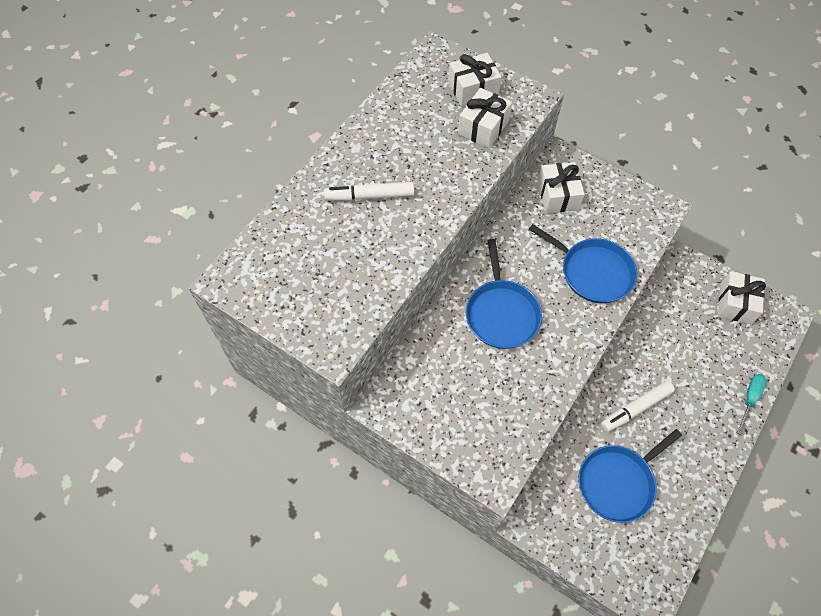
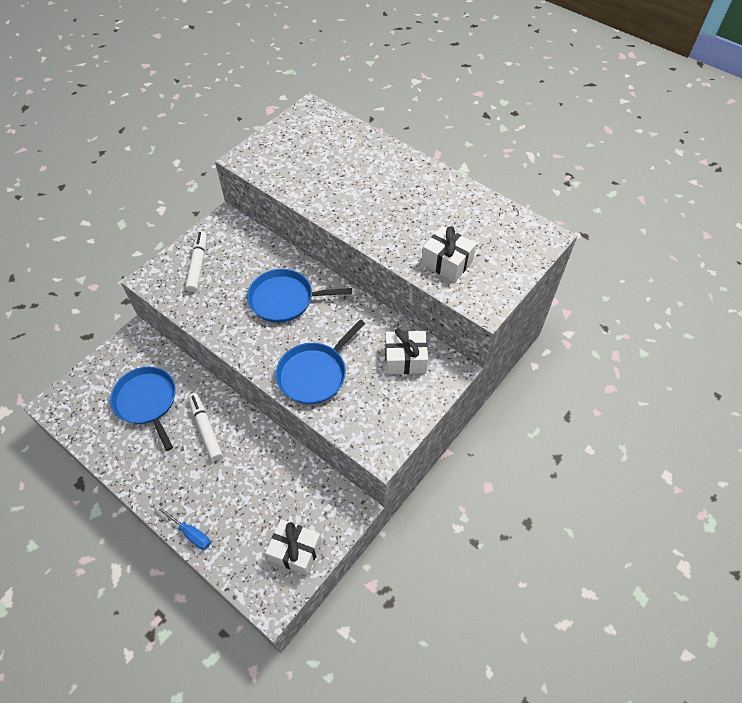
camera: 95 degrees right, 5 degrees down
(370, 196) = (375, 183): white marker -> white marker (198, 265)
(473, 89) = (496, 259): white gift -> none
(749, 399) = (190, 533): turquoise screwdriver -> blue screwdriver

